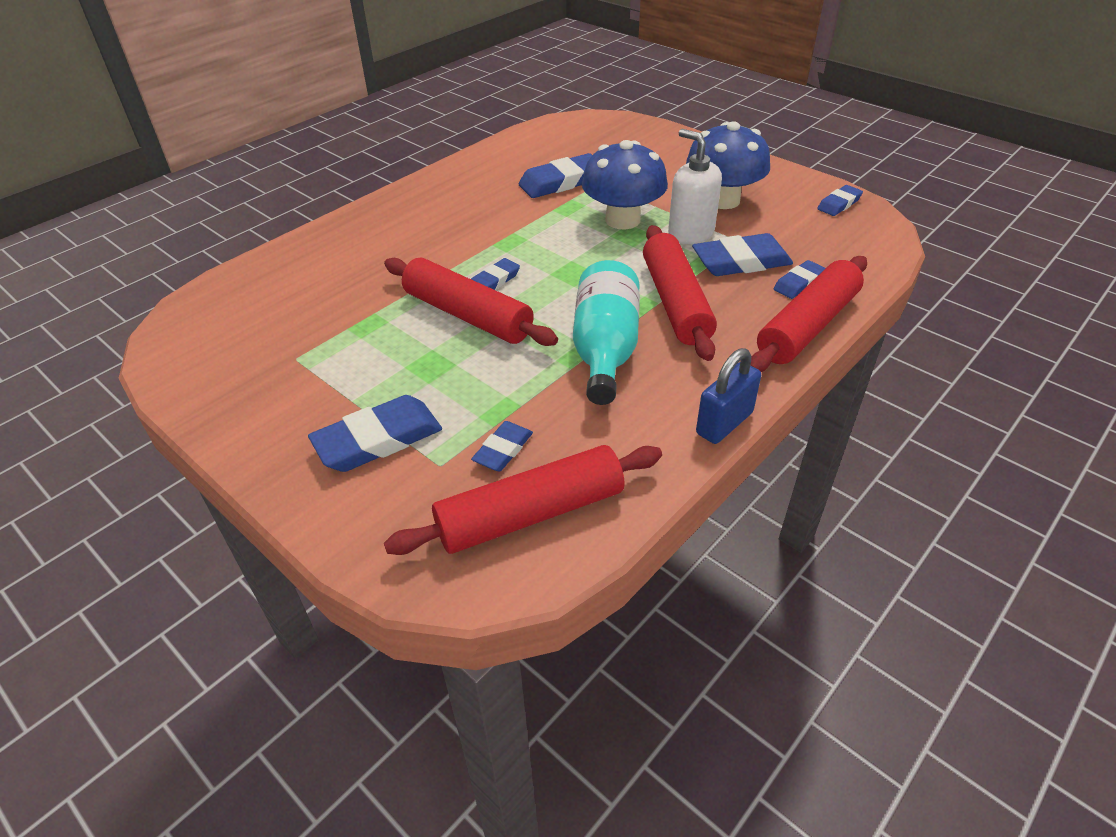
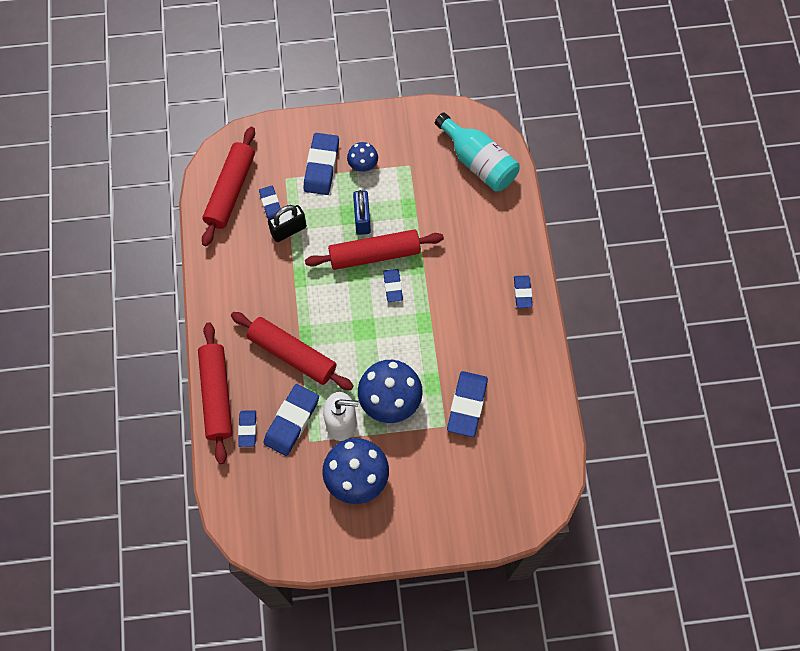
camera: 130 degrees right, 25 degrees up
(335, 400) = (363, 165): none -> blue mushroom
(522, 406) = (288, 230): none -> black padlock
(605, 349) = (291, 292): turquoise bottle -> turquoise bottle (478, 162)
(724, 423) = (202, 296): blue padlock -> blue padlock (362, 219)
(839, 204) = (287, 541): blue eraser -> blue eraser (522, 292)

